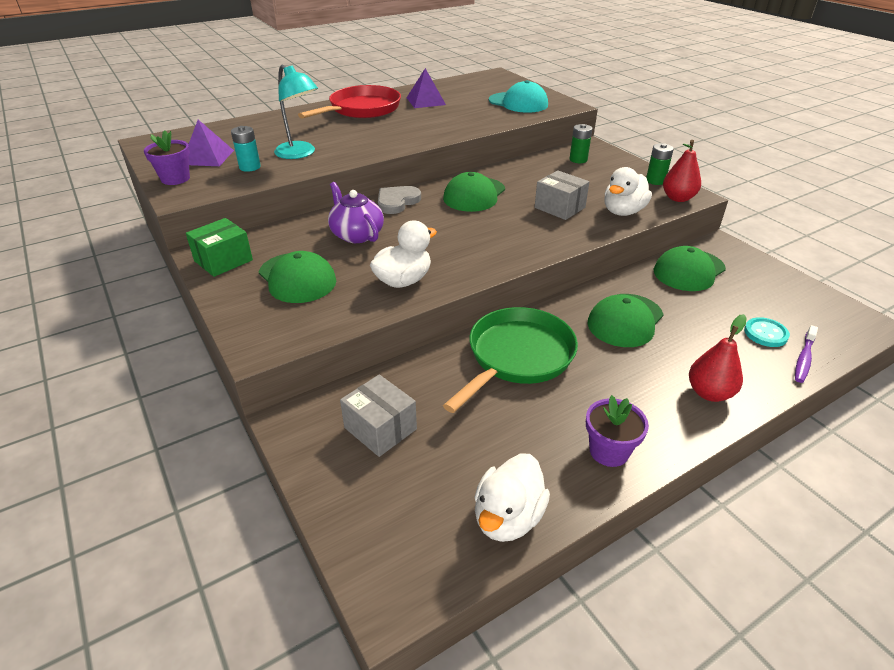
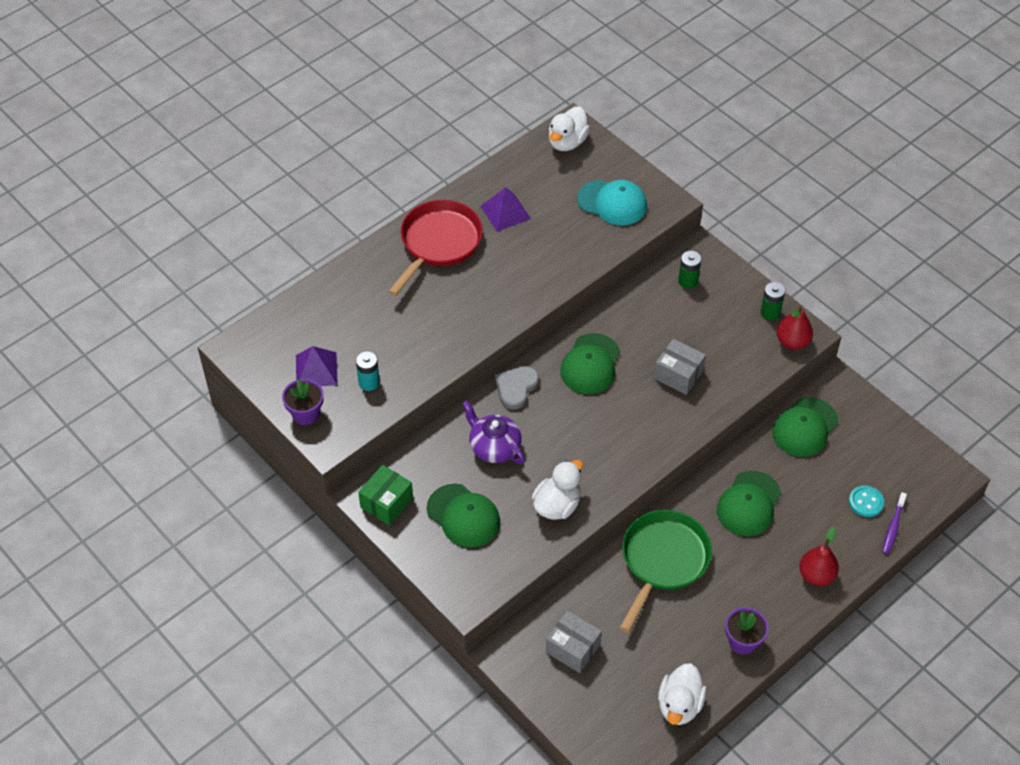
camera: 10 degrees left, 15 degrees up
(300, 154) = (408, 349): turquoise lamp -> none
(623, 212) = (740, 373): white duck -> white duck (567, 142)

